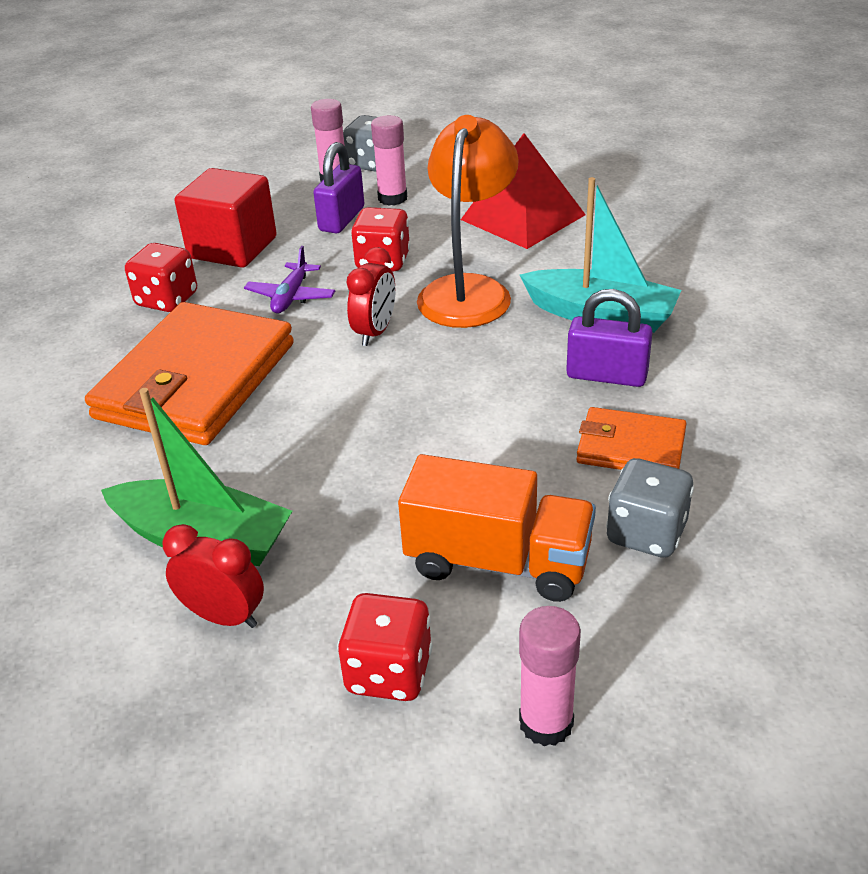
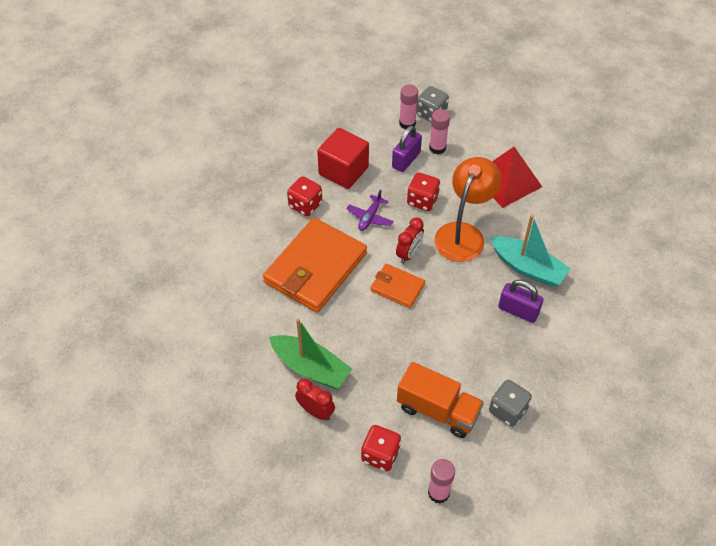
camera: 10 degrees right, 15 degrees up
(630, 447) = (516, 359): orange wallet -> orange wallet (397, 287)

